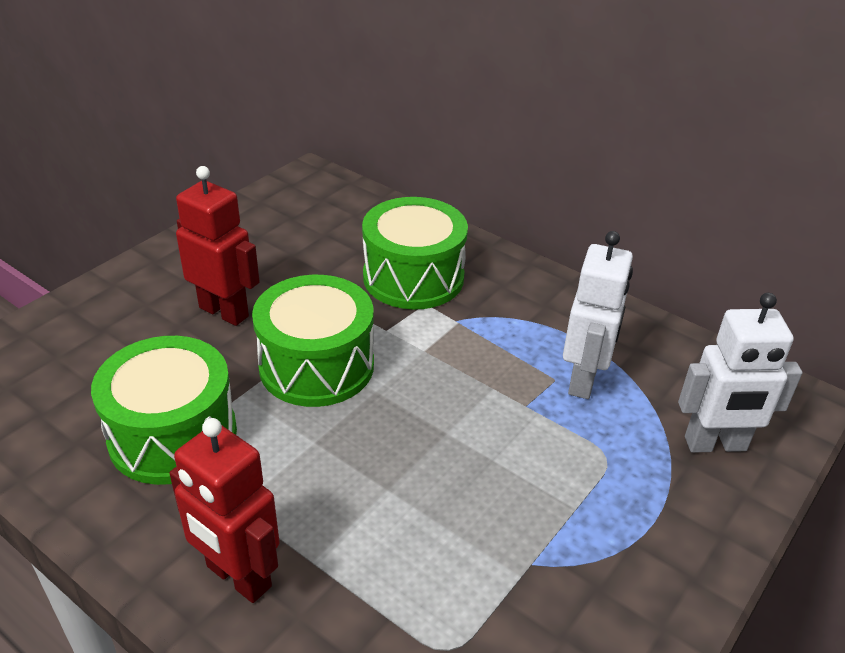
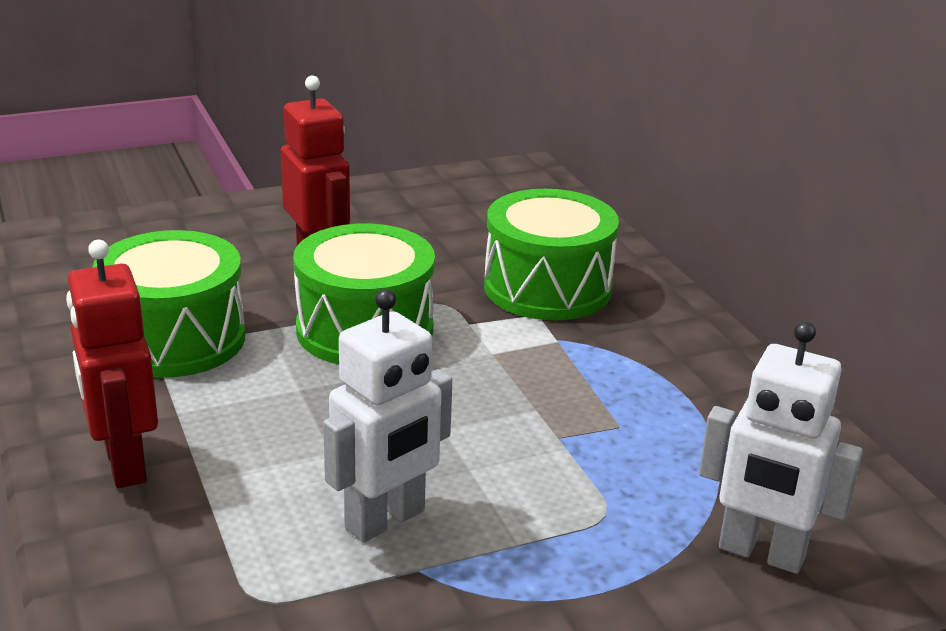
camera: 30 degrees right, 10 degrees down
(584, 380) = (654, 438): white robot -> white robot (386, 520)

